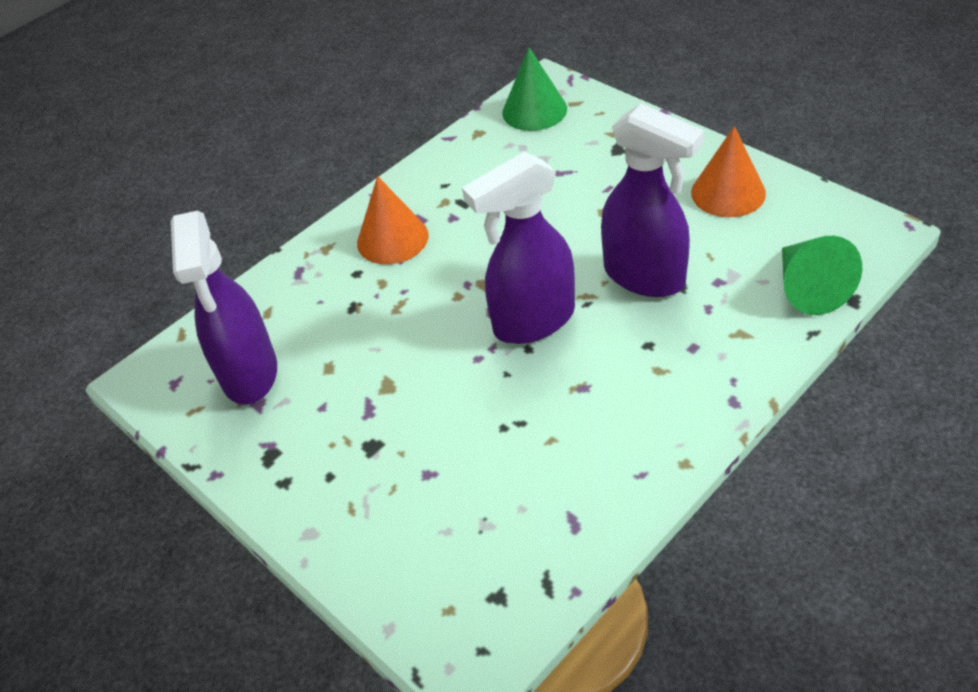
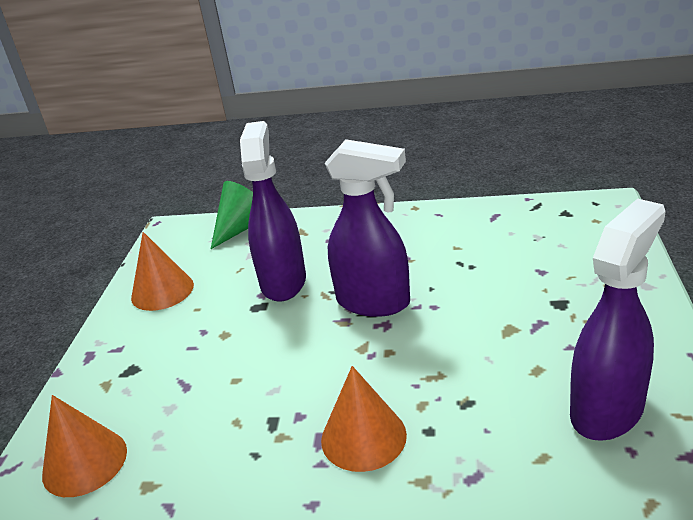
camera: 130 degrees left, 15 degrees down
(534, 110) = (85, 462): green cone -> orange cone

